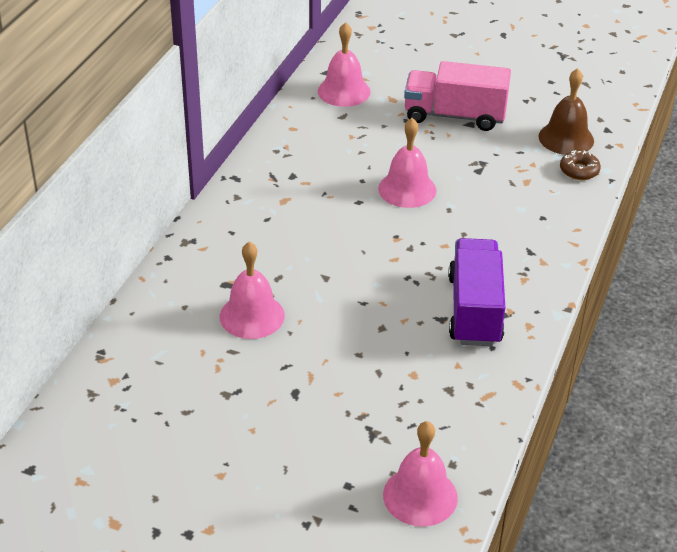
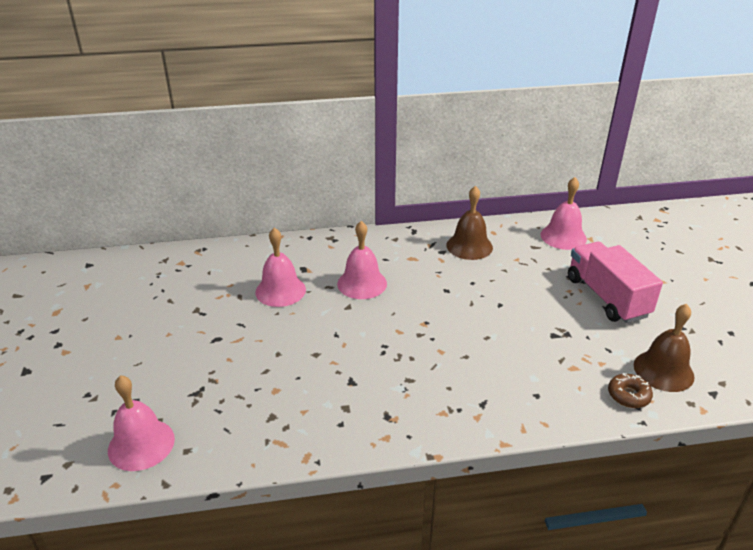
camera: 60 degrees right, 5 degrees down
(301, 154) = (469, 246): none -> brown bell
(407, 189) = (486, 307): pink bell -> pink bell (362, 283)
(474, 310) = (377, 397): purple truck -> none

